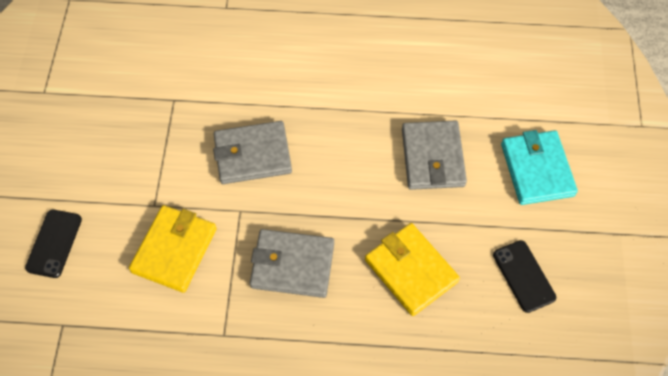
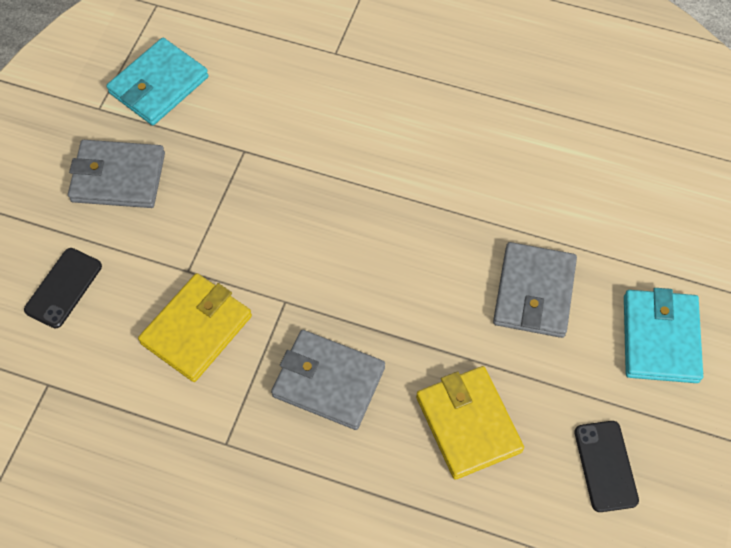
camera: 15 degrees right, 0 degrees up
(89, 63) = (159, 85): none -> turquoise wallet
(252, 155) = (318, 238): grey wallet -> grey wallet (118, 177)

